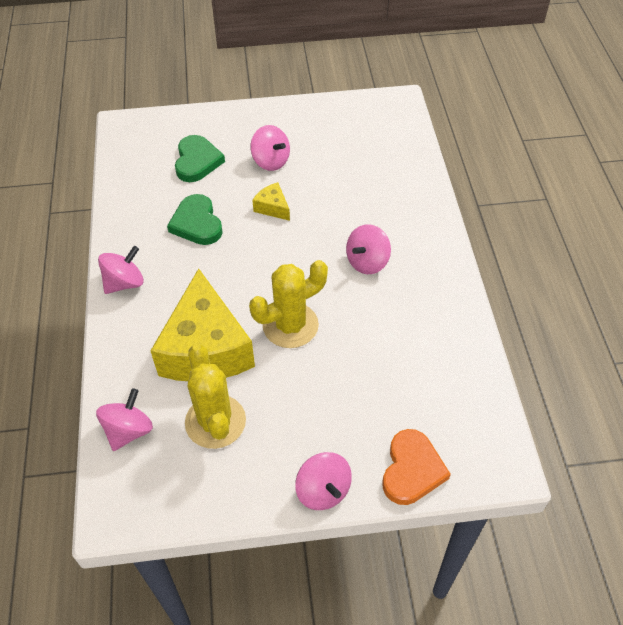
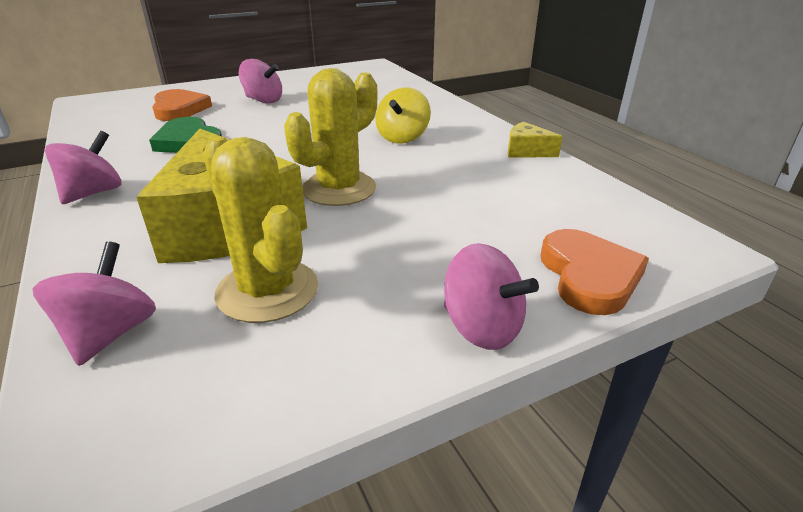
camera: 20 degrees left, 20 degrees down
(197, 161) = (179, 109): green heart -> orange heart
(272, 207) = (277, 122): yellow cheese -> yellow cheese (526, 151)
(367, 262) = (402, 137): pink spinning top -> yellow spinning top

